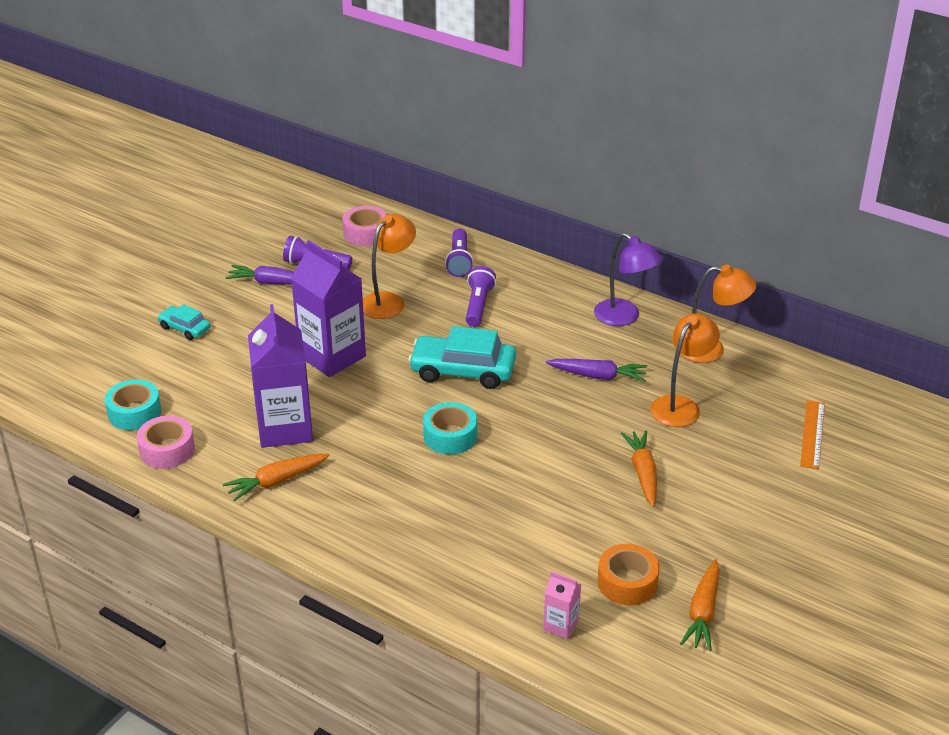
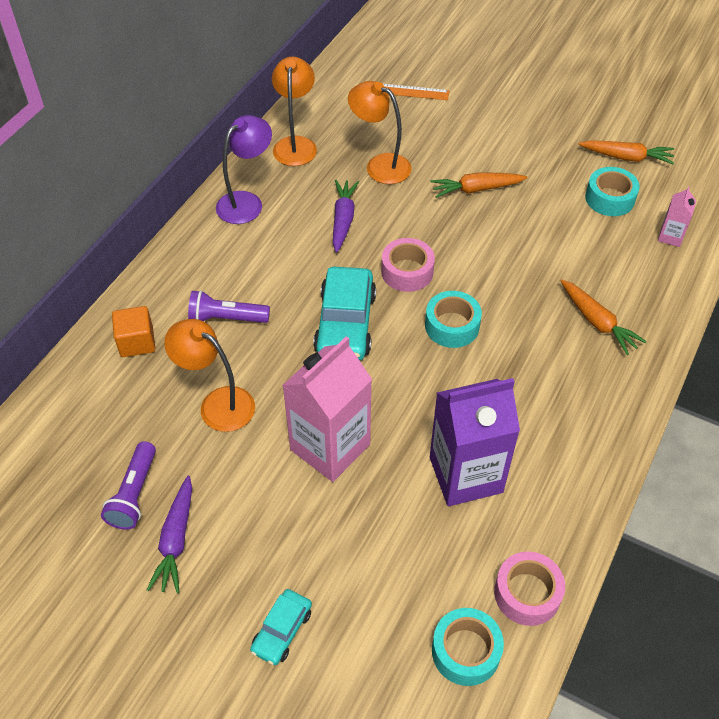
camera: 95 degrees left, 15 degrees up
(277, 481) = (553, 468): orange carrot -> orange carrot (597, 322)
(332, 356) = (330, 447): purple carton -> pink carton
(366, 233) = (64, 446): pink tape -> pink tape (407, 271)
(459, 261) = (137, 342): purple flashlight -> orange cube
(627, 582) = (609, 198): orange tape -> turquoise tape

